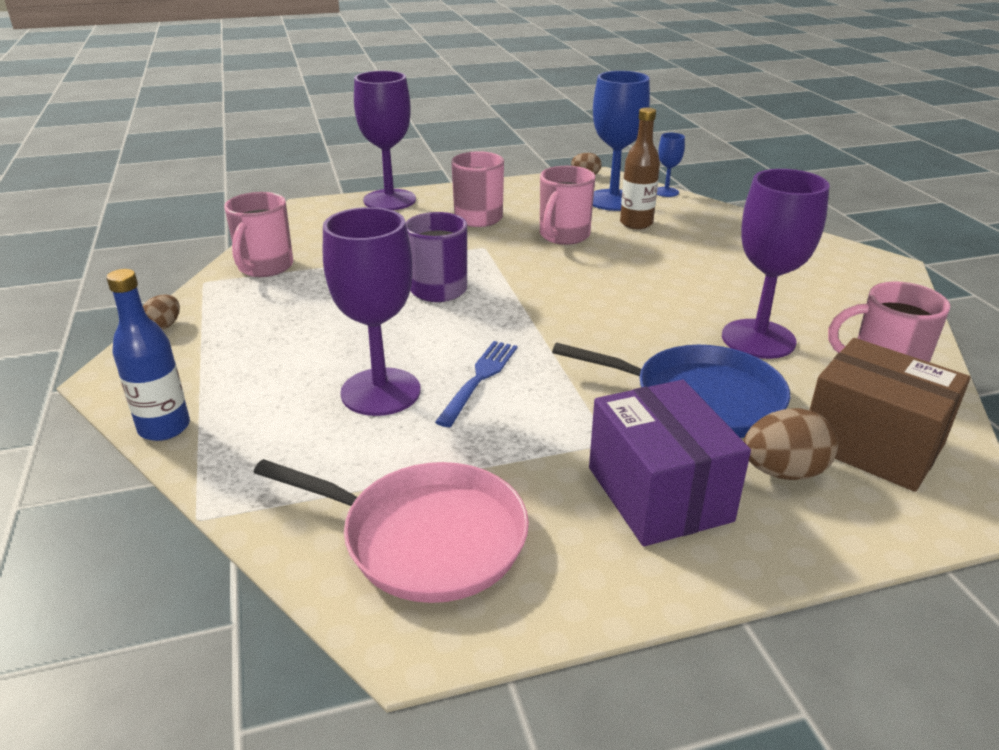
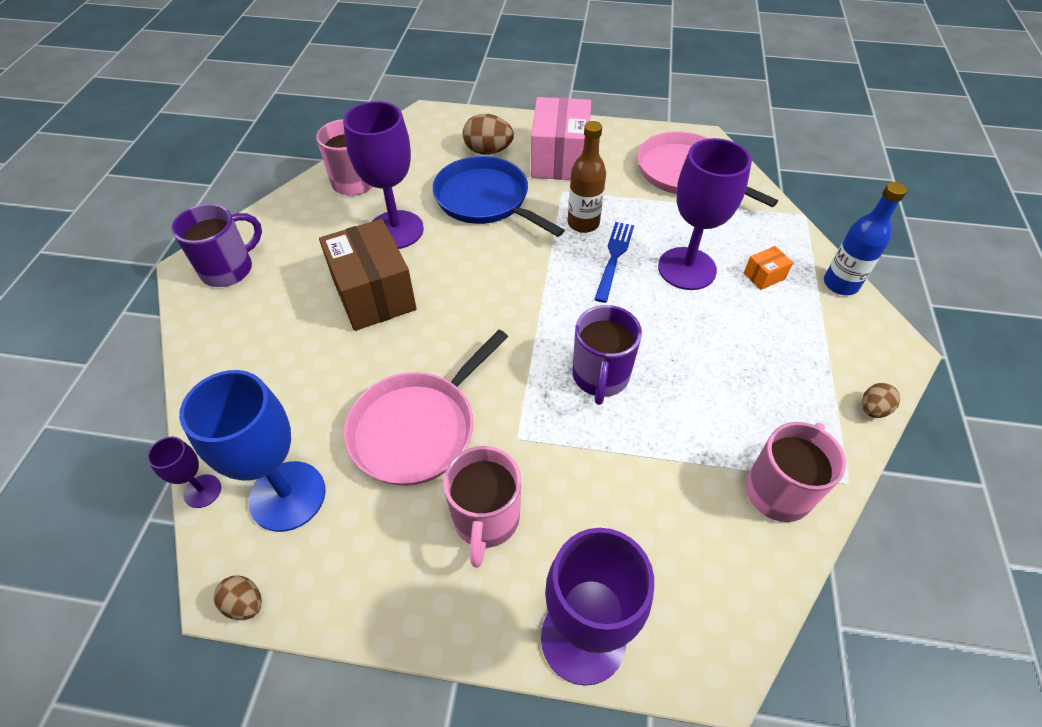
camera: 155 degrees left, 20 degrees up
(274, 410) = (764, 276): none -> orange box
(479, 379) = (614, 258): blue fork -> blue fork turned 150 degrees clockwise
(563, 236) = (417, 428): pink mug -> pink pan
(636, 223) = (318, 424): brown bottle -> brown bottle (583, 223)
(659, 494) = (559, 159): purple box -> pink box
(666, 192) = (202, 491): blue goblet -> purple goblet
(855, 272) = (229, 269): none -> purple mug
(872, 445) = (427, 149): brown box -> brown box (374, 294)

